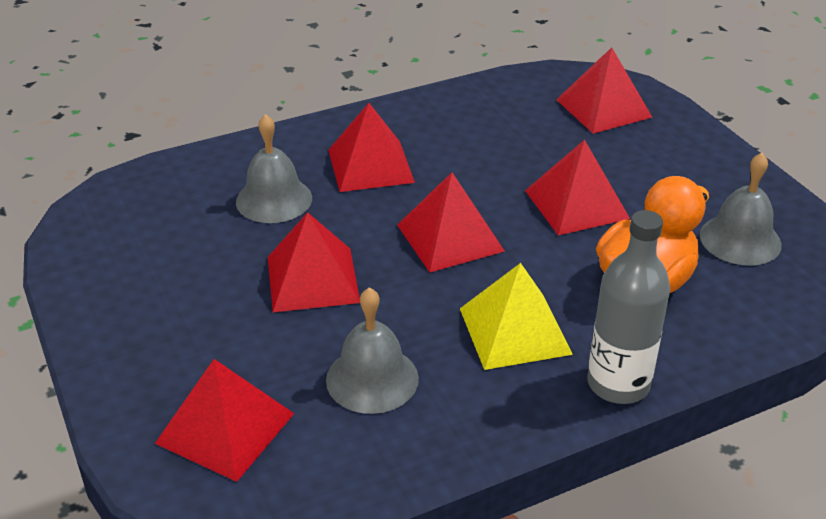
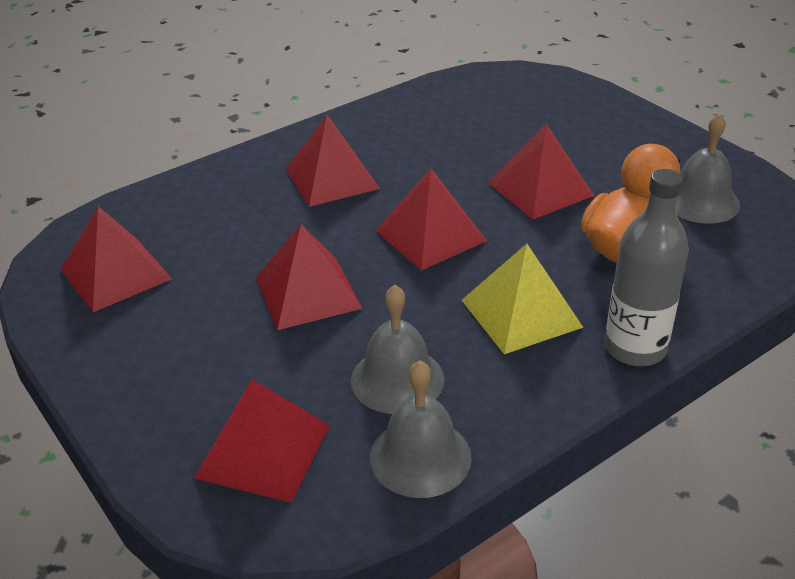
camera: 10 degrees left, 0 degrees up
(274, 199) = (245, 222): grey bell -> grey bell (420, 457)
(603, 108) = (536, 100): red pyramid -> red pyramid (116, 273)

